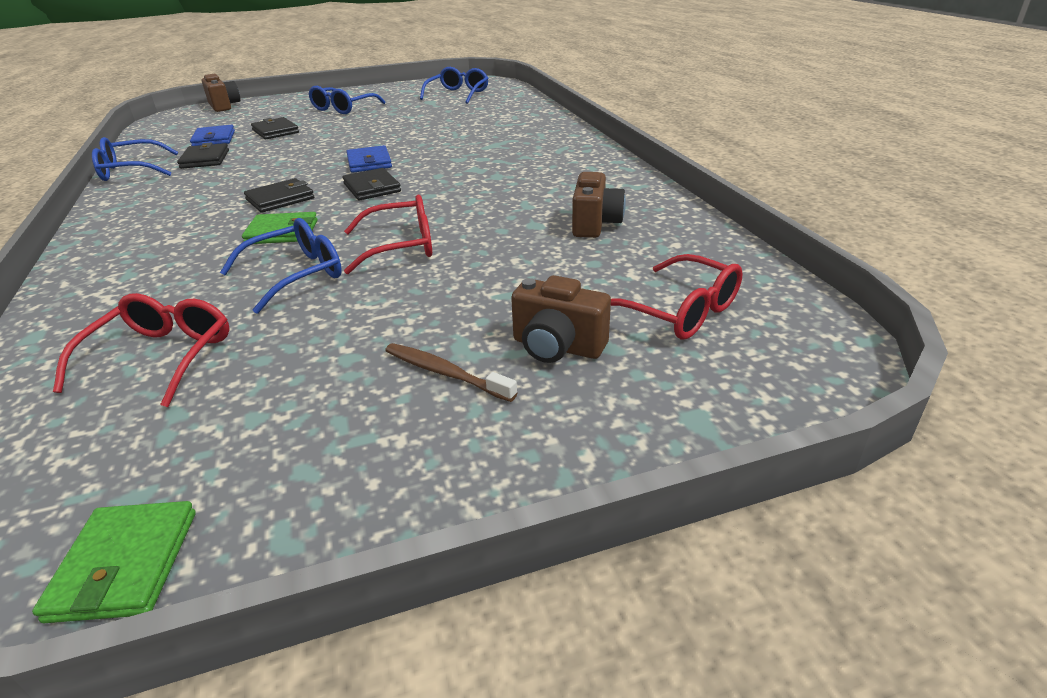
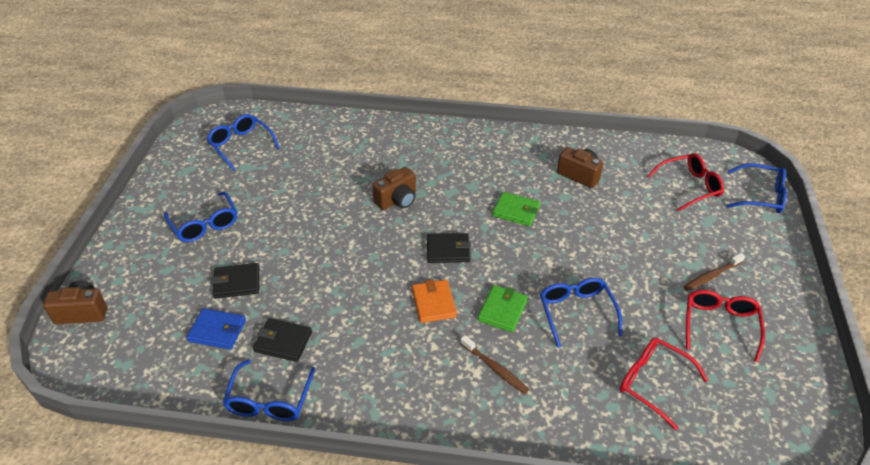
camera: 65 degrees left, 10 degrees up
(125, 564) = (812, 397): green wallet -> green wallet (516, 211)
(180, 247) = (495, 368): none -> brown toothbrush
(280, 199) = (434, 303): black wallet -> orange wallet
(369, 162) = (388, 240): blue wallet -> none
(401, 246) = (562, 258): red glasses -> red glasses (720, 325)
(557, 347) = (704, 234): brown camera -> brown camera (397, 200)
(756, 398) = (761, 196): none -> blue glasses

